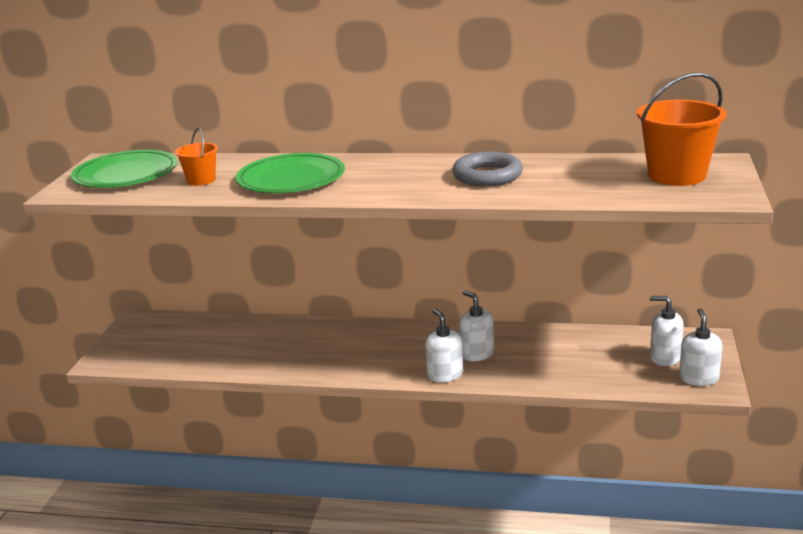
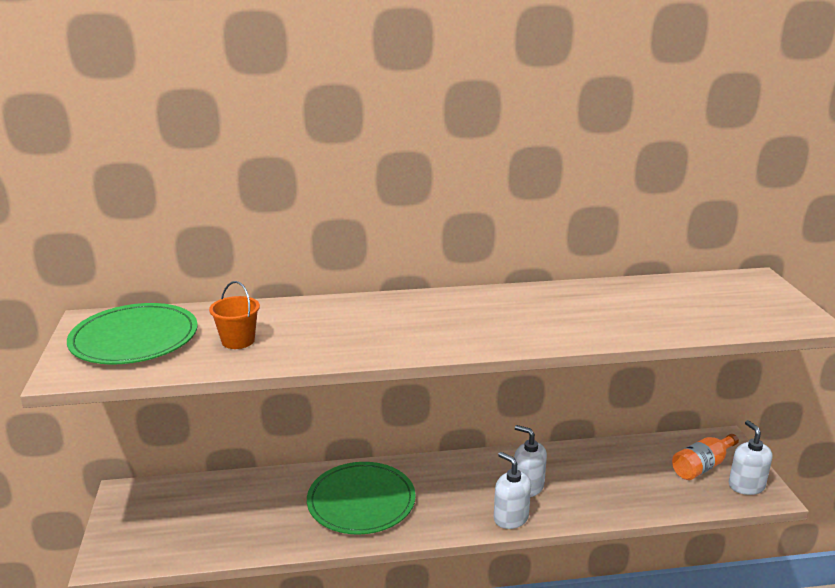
camera: 20 degrees left, 0 degrees up
(291, 178) = (344, 330): green plate -> green plate (361, 501)
(487, 175) = (554, 311): grey ring -> none
(664, 357) = (702, 466): white soap dispenser -> orange bottle
(676, 175) = (733, 298): orange bucket -> none

